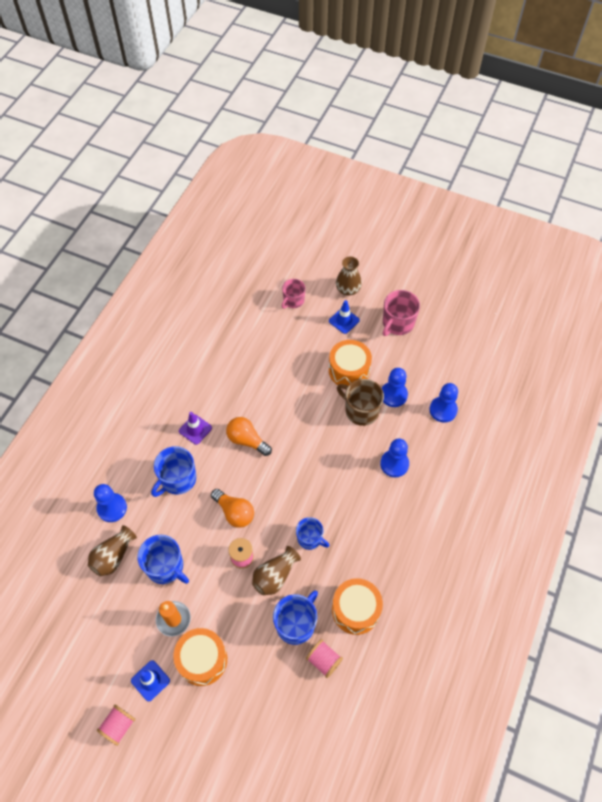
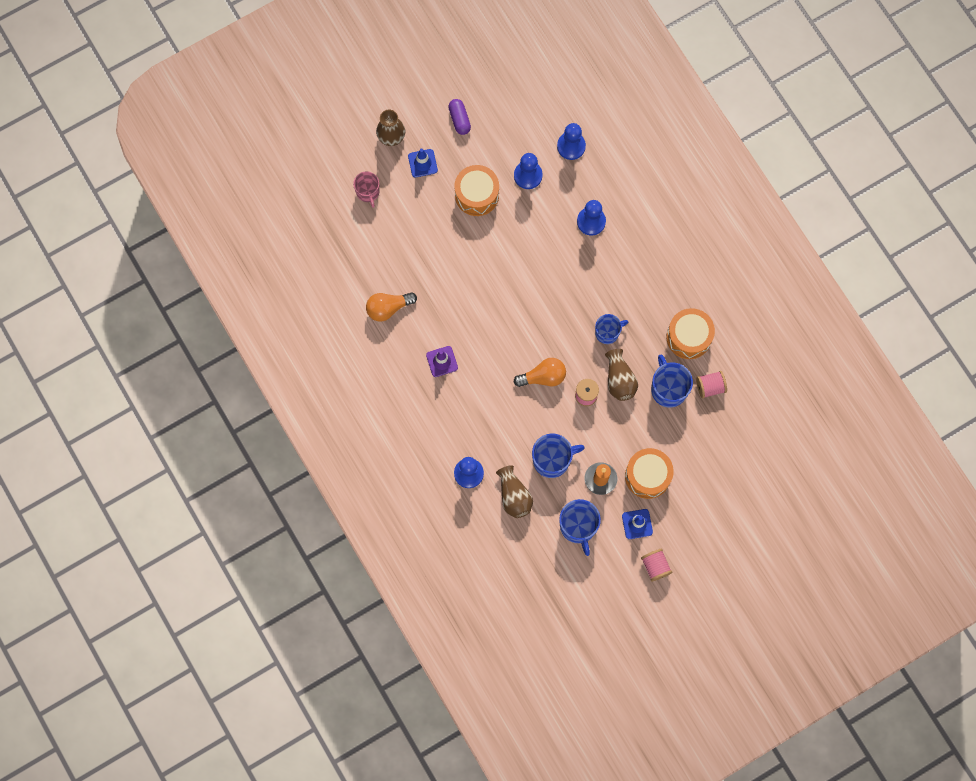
camera: 55 degrees left, 15 degrees up
(177, 479) = (480, 404): blue mug -> blue mug (578, 526)
(247, 440) = (483, 325): orange light bulb -> orange light bulb (388, 308)
(361, 410) = (523, 212): brown mug -> none
(397, 323) = (459, 119): pink mug -> purple capsule

